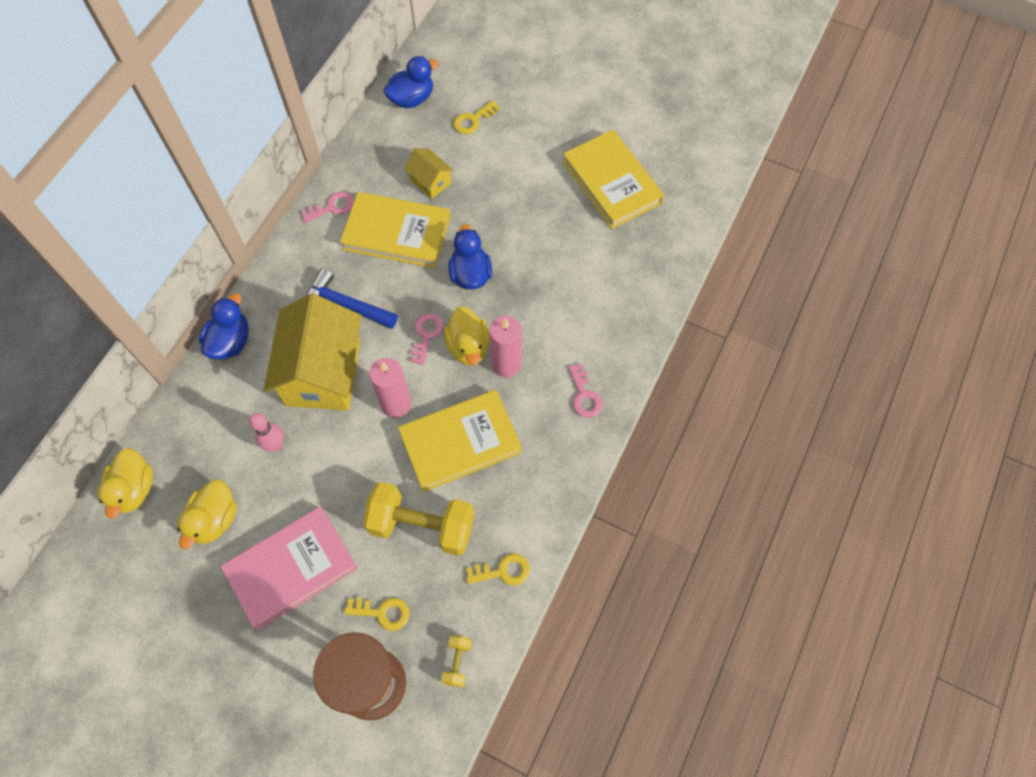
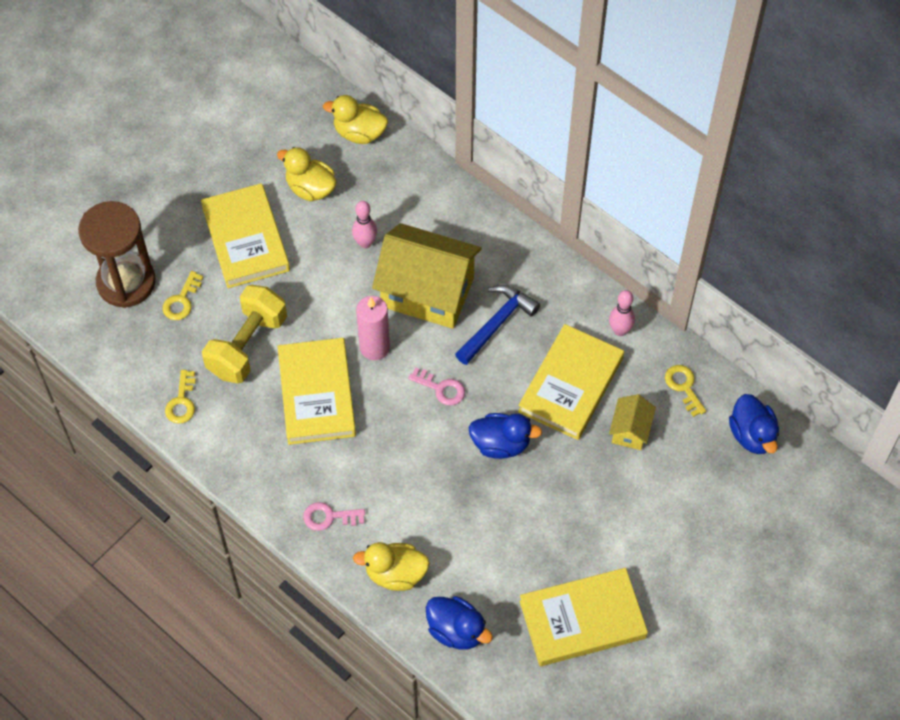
camera: 105 degrees right, 5 degrees down
(230, 342) = (484, 221): blue duck -> blue duck (456, 630)
(291, 569) = (245, 239): pink book -> yellow book
(332, 207) = (620, 330): pink key -> pink bowling pin
(430, 181) = (630, 430): yellow house -> yellow house turned 45 degrees counterclockwise
(457, 662) = (118, 348): yellow dumbbell -> none
(468, 347) = (416, 423): yellow duck -> yellow duck (395, 574)
(473, 120) = (706, 492): yellow key -> yellow key (683, 387)
(506, 364) = (386, 453): pink candle -> none

